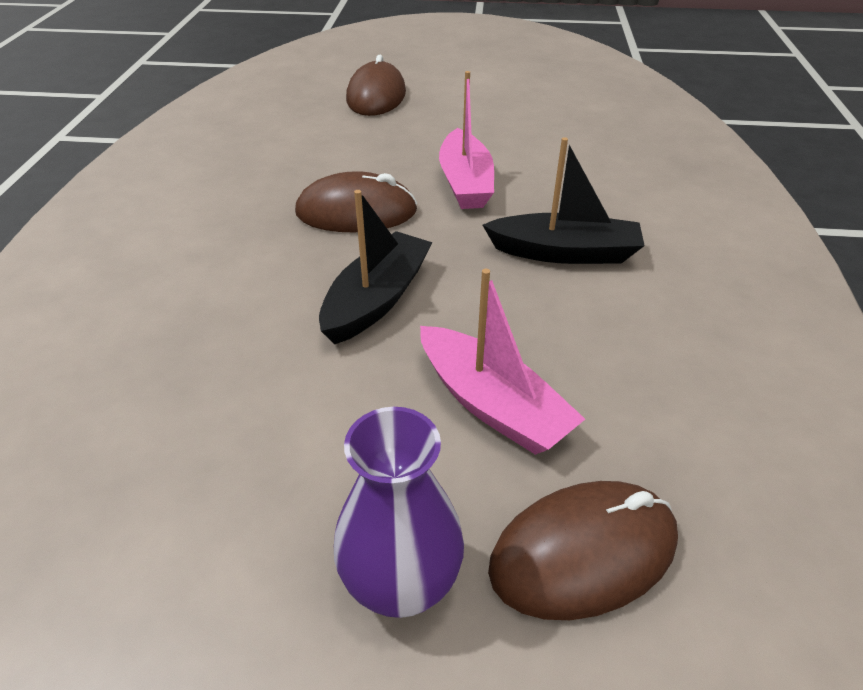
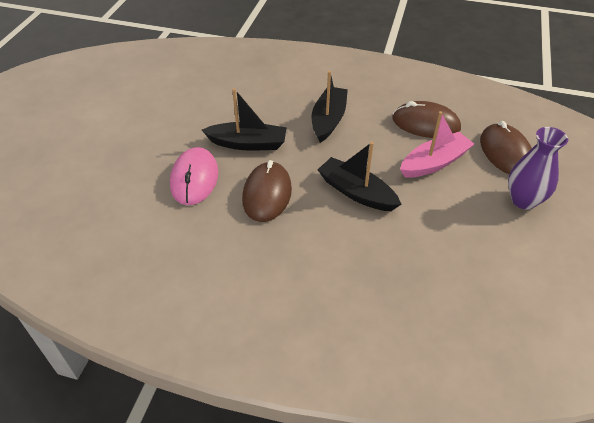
camera: 80 degrees left, 5 degrees up
(376, 96) = (99, 171): brown mouse -> brown mouse (425, 124)
(376, 154) = (194, 179): none -> pink mouse
(465, 183) = (248, 143): pink boat -> black boat

